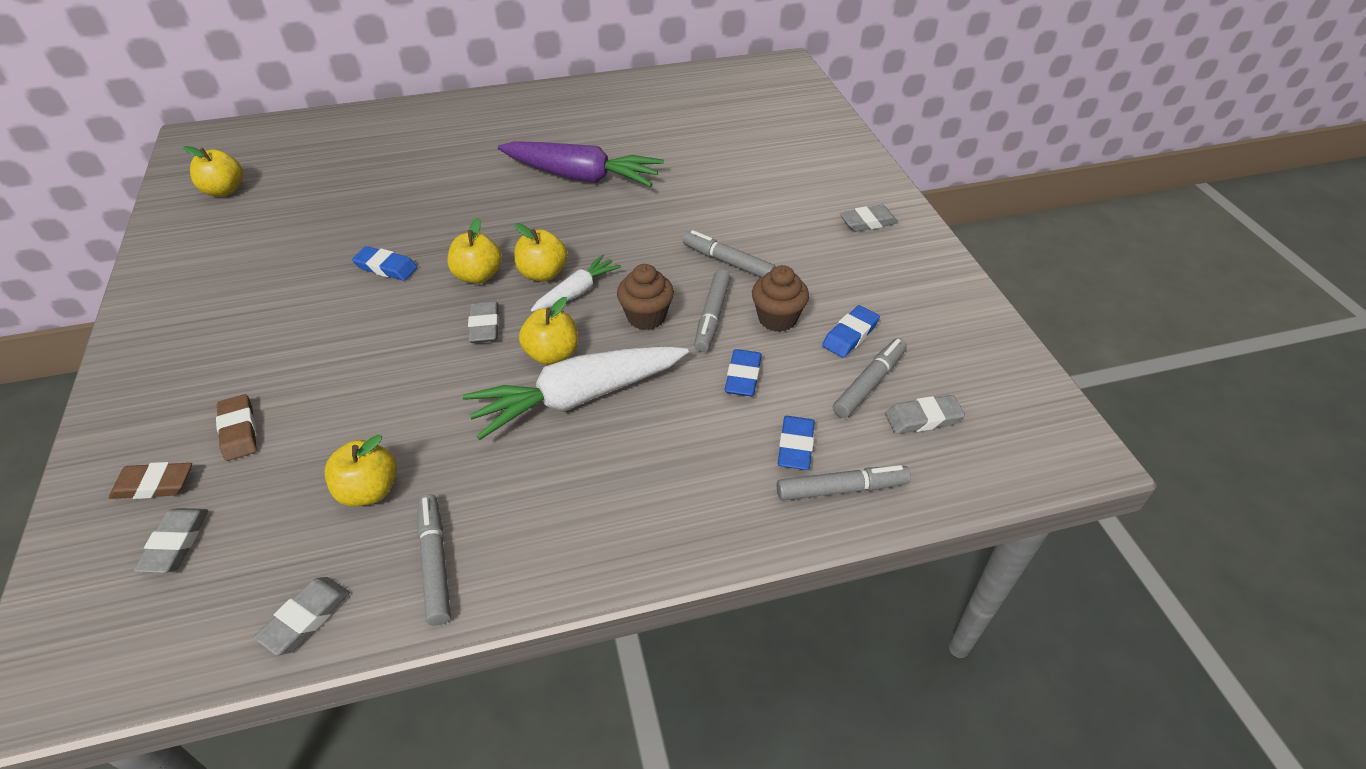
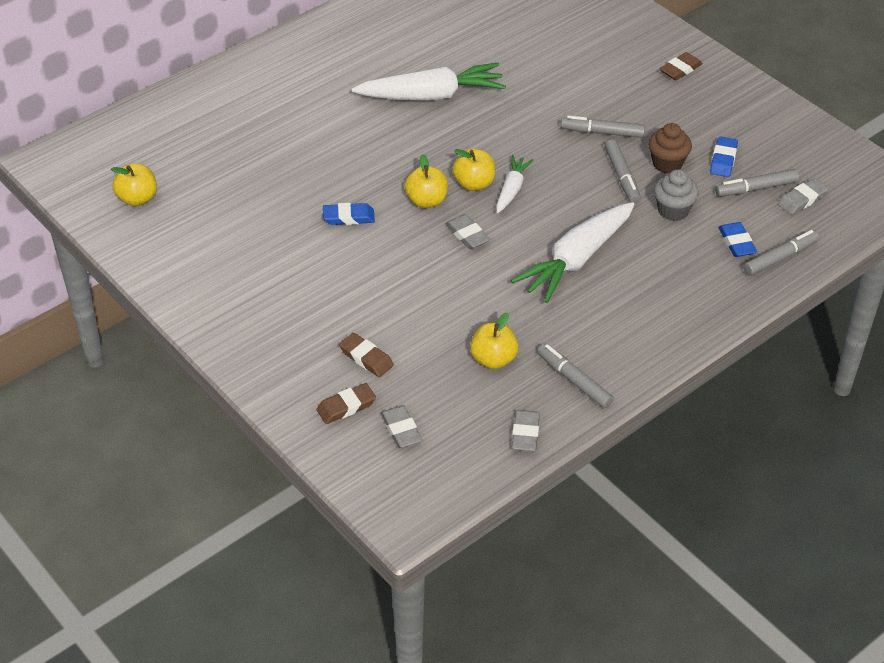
camera: 25 degrees left, 0 degrees up
(552, 354) = (533, 238): yellow apple -> none
(581, 177) = (431, 96): purple carrot -> white carrot
(646, 317) = (576, 191): brown cupcake -> none
(743, 376) = (673, 210): blue eraser -> grey cupcake
(868, 222) = (680, 69): grey eraser -> brown eraser
(869, 383) = (756, 188): grey marker -> grey marker turned 120 degrees counterclockwise

